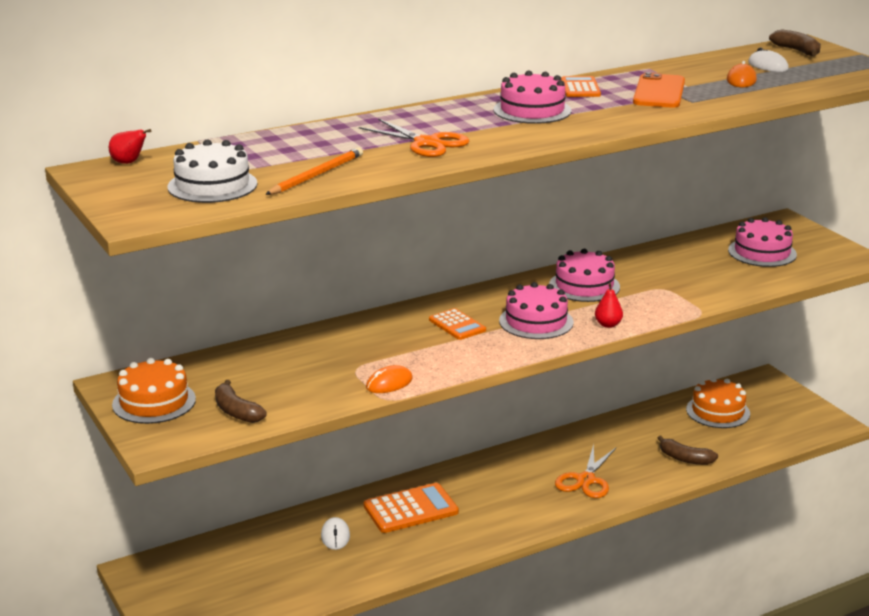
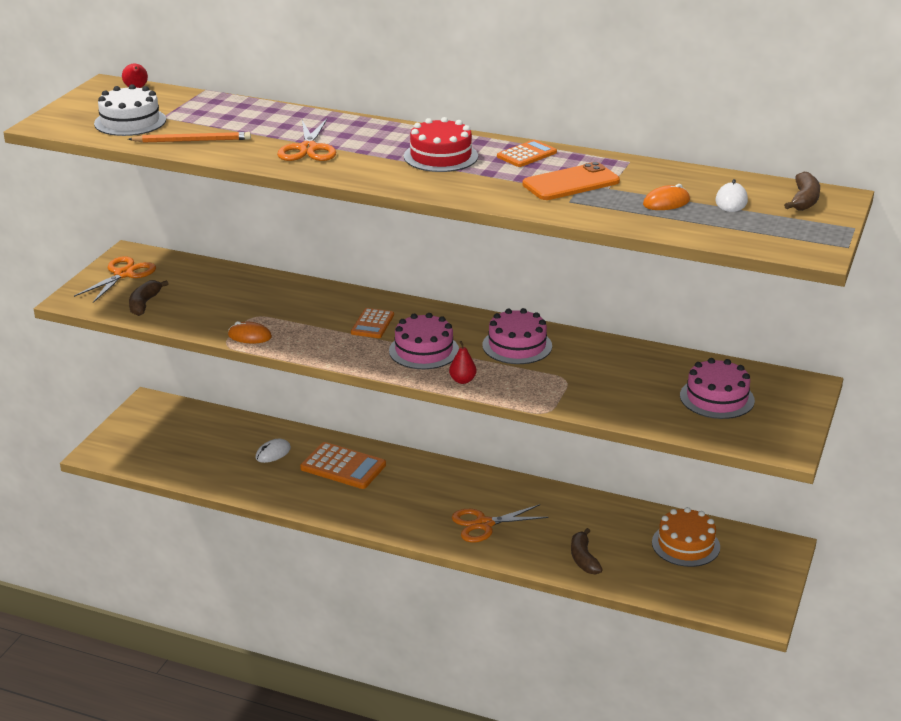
camera: 50 degrees right, 5 degrees up
(154, 402) = (124, 274): orange cake -> orange scissors
(532, 110) = (440, 156): pink cake -> red cake

